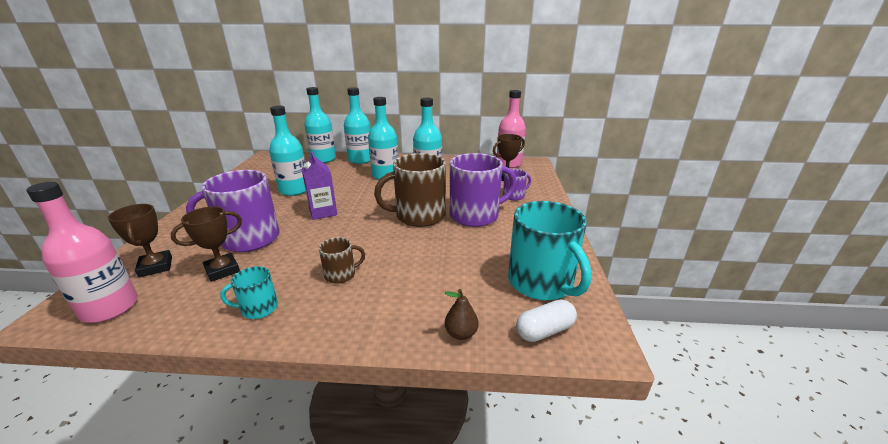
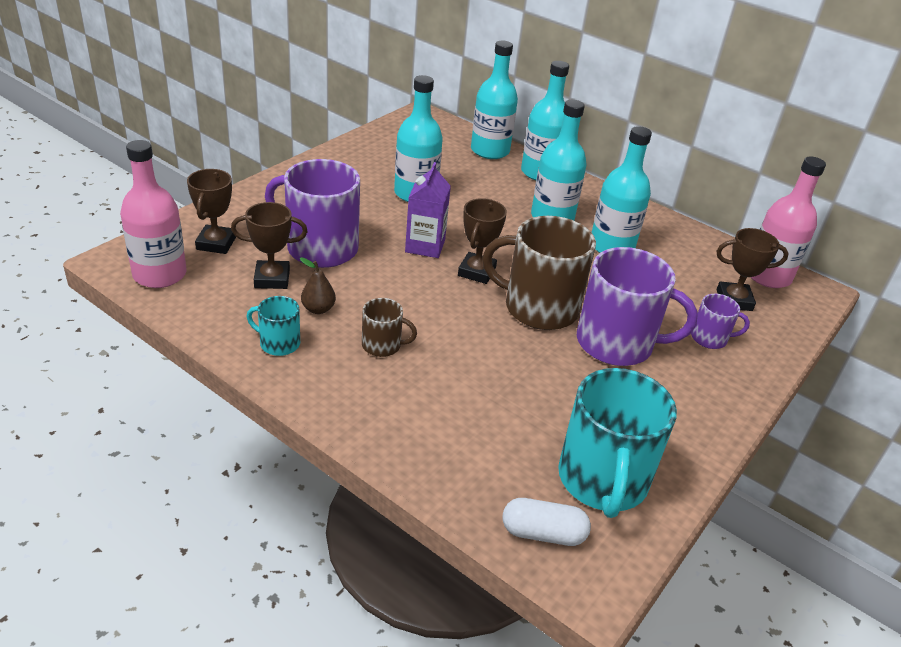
camera: 30 degrees right, 10 degrees up
(367, 213) = (476, 272): none -> brown trophy
(461, 333) = (449, 482): brown pear -> brown pear (318, 309)

